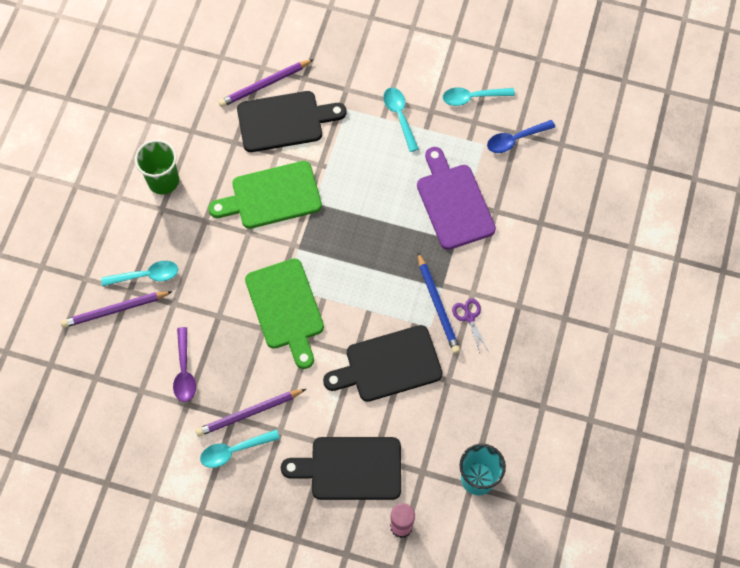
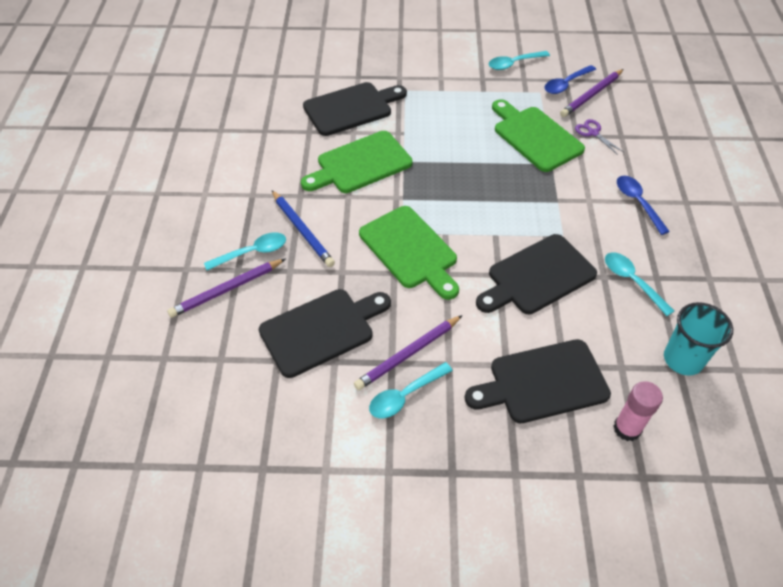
camera: 15 degrees left, 15 degrees down
(163, 181) = (247, 172): green cup -> none
(184, 371) = (321, 330): purple spoon -> black cutting board
(265, 84) = (323, 87): purple pencil -> purple pencil (591, 95)
(399, 116) = (456, 87): turquoise spoon -> turquoise spoon (632, 281)
(437, 305) = (561, 216): blue pencil -> blue pencil (302, 230)
(453, 203) = (535, 137): purple cutting board -> green cutting board
(469, 317) = (596, 220): purple scissors -> purple scissors (593, 133)
(517, 307) = (637, 202): none -> blue spoon

